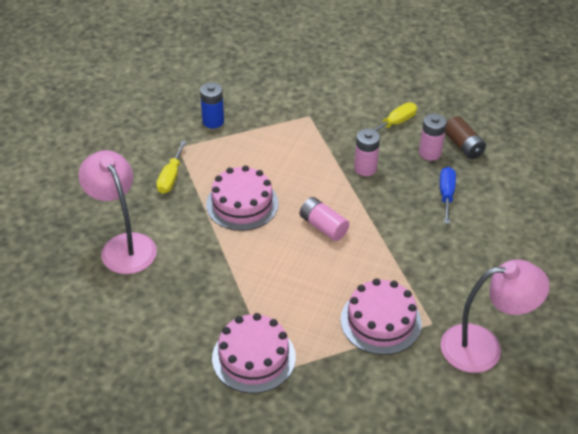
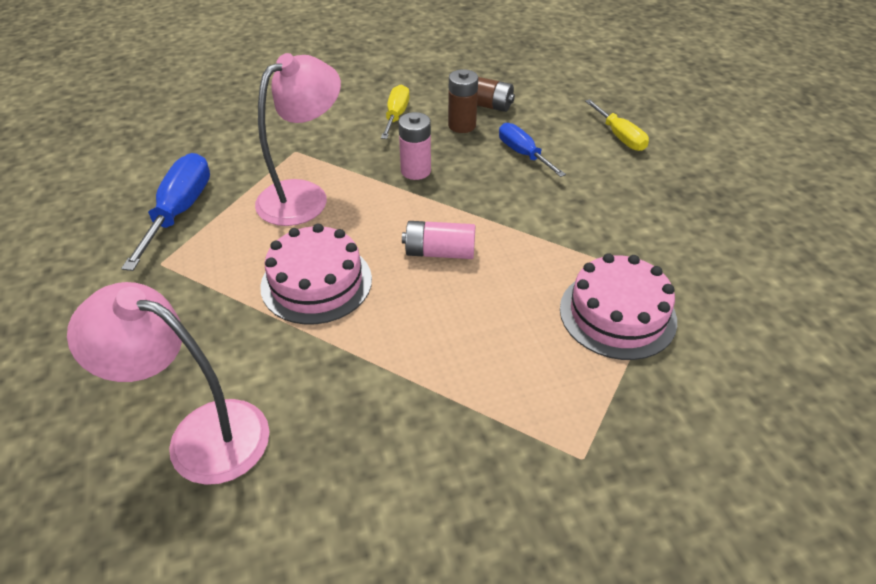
camera: 40 degrees left, 0 degrees up
(171, 177) = (185, 305): yellow screwdriver -> yellow screwdriver (620, 137)
(213, 121) = (180, 211): blue battery -> blue screwdriver
(253, 357) = (538, 461): pink cake -> none
(430, 153) = (462, 125): pink battery -> brown battery
(484, 347) = (736, 273): pink lamp -> pink lamp (304, 196)

